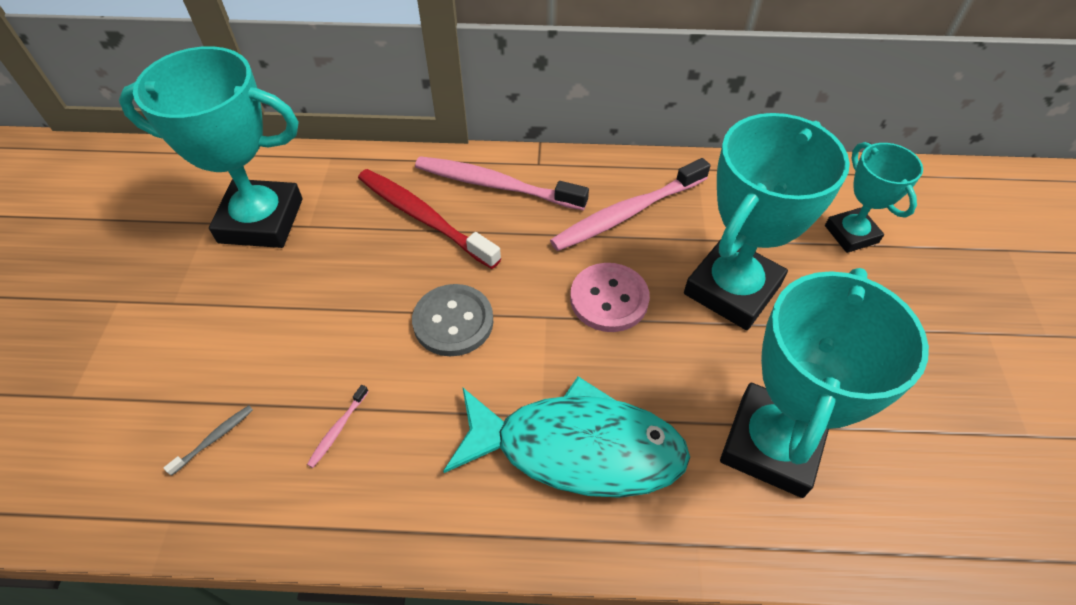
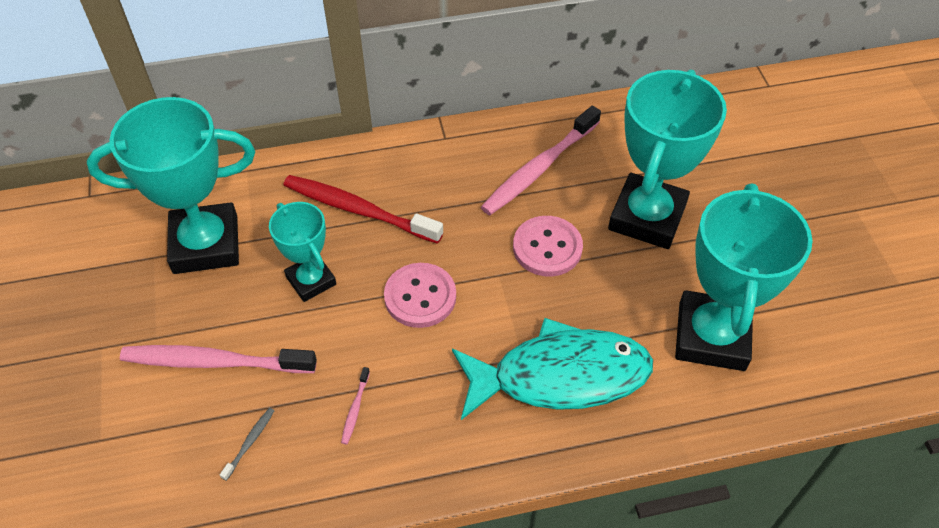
camera: 15 degrees left, 0 degrees up
(453, 321) = (420, 297): grey button -> pink button
(495, 185) = (413, 166): pink toothbrush -> pink toothbrush (215, 362)
(851, 234) = (732, 148): turquoise trophy -> turquoise trophy (311, 280)

